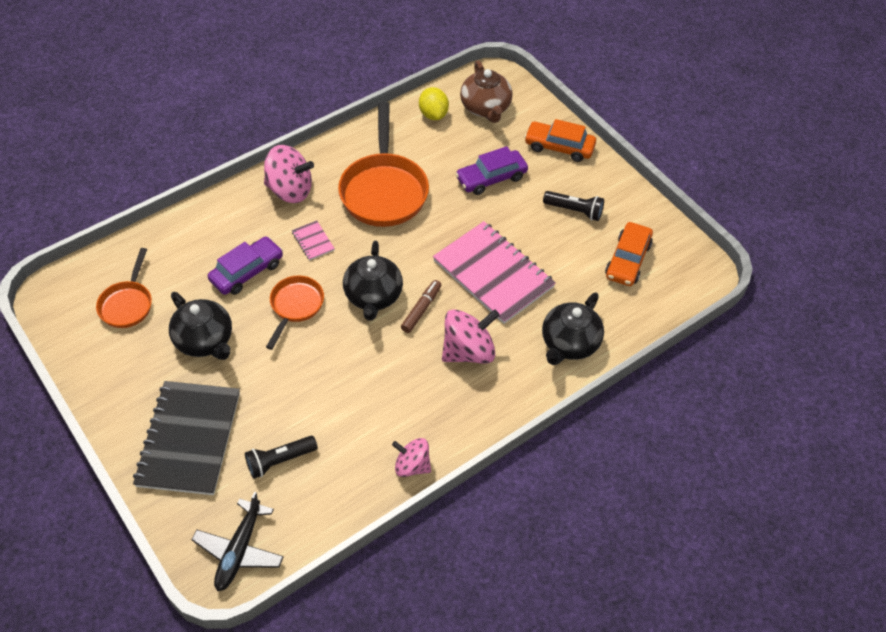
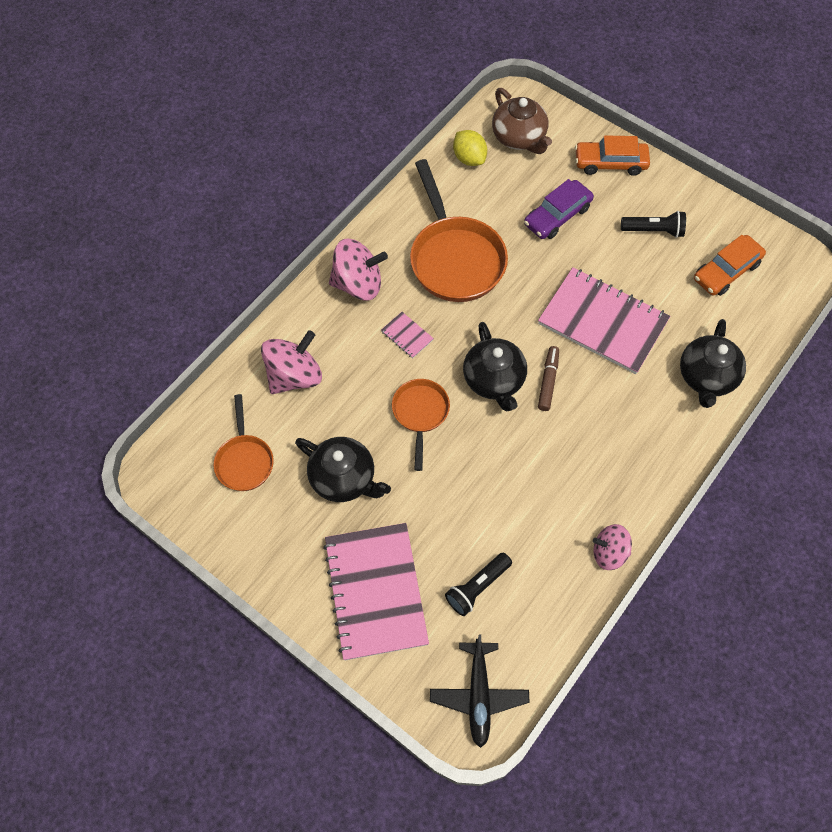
camera: 15 degrees left, 10 degrees up
(189, 439) = (375, 591): black notebook -> pink notebook
(247, 271) = (353, 389): purple car -> none
(468, 351) = (613, 413): pink spinning top -> pink spinning top (294, 376)
(627, 260) = (726, 271): orange car -> orange car turned 45 degrees clockwise

